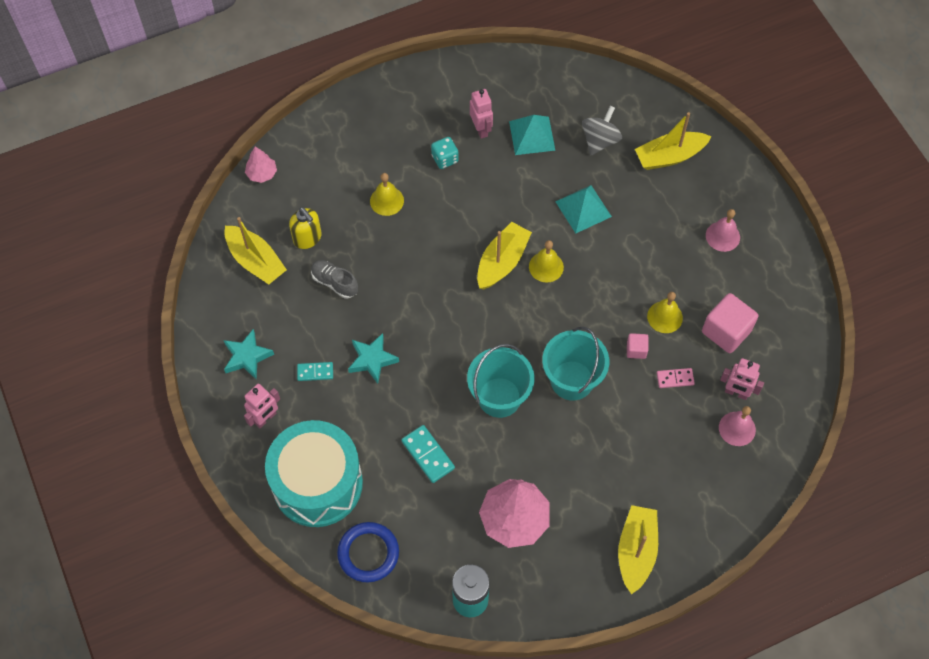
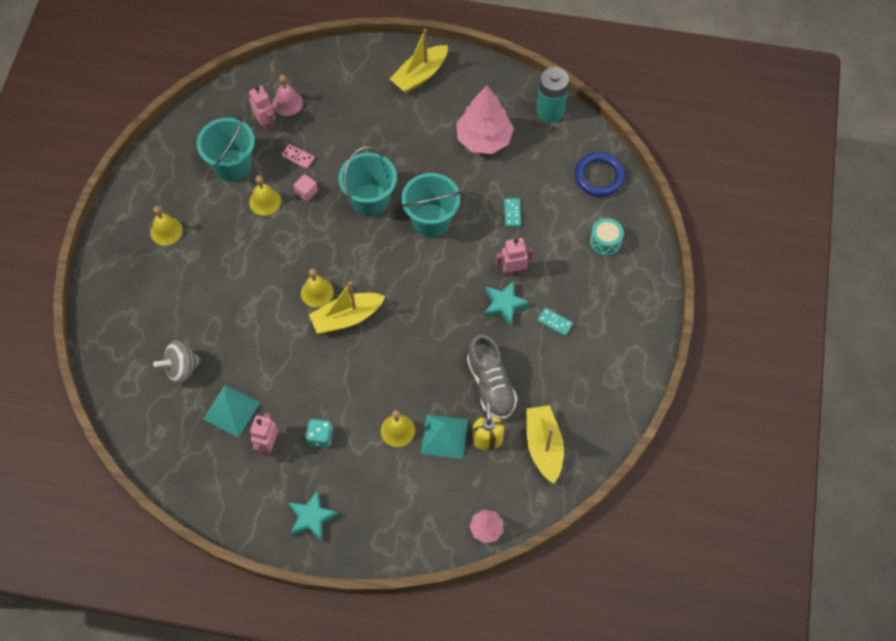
camera: 145 degrees left, 0 degrees up
(247, 356) = (600, 368): turquoise star -> turquoise star (312, 518)
(265, 418) = (615, 311): pink robot -> pink robot (512, 271)
(317, 483) = (605, 242): turquoise drum -> turquoise drum, size x0.41
(334, 282) = (491, 385): grey shoe -> grey shoe, size x1.53
(428, 455) = (512, 213): turquoise domino -> turquoise domino, size x0.66
(583, 209) = (248, 319): turquoise pyramid -> turquoise pyramid (444, 436)
(669, 156) = (141, 318): yellow boat -> none
(722, 236) = (166, 231): pink bell -> yellow bell
(726, 331) = (232, 165): pink cube -> turquoise bucket

